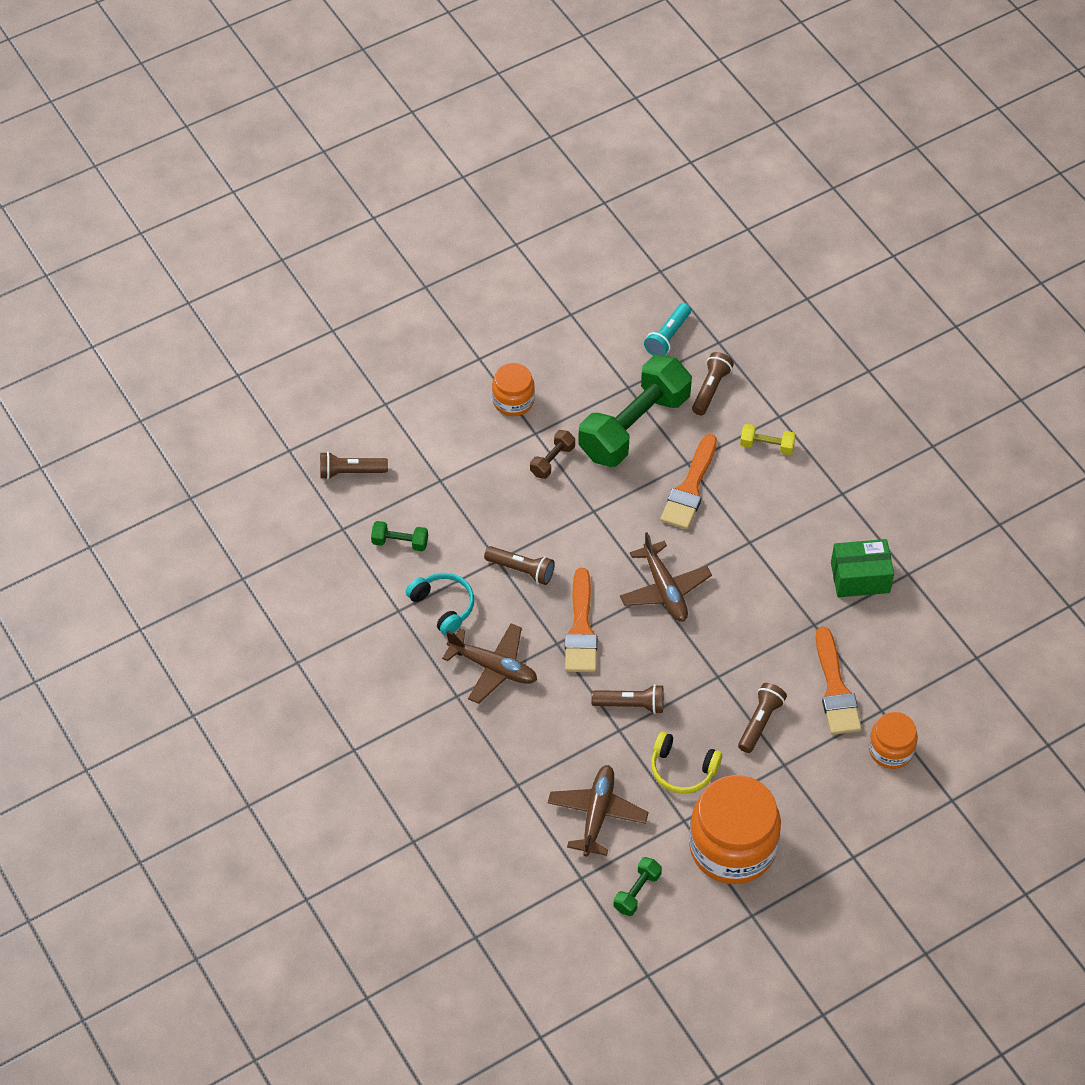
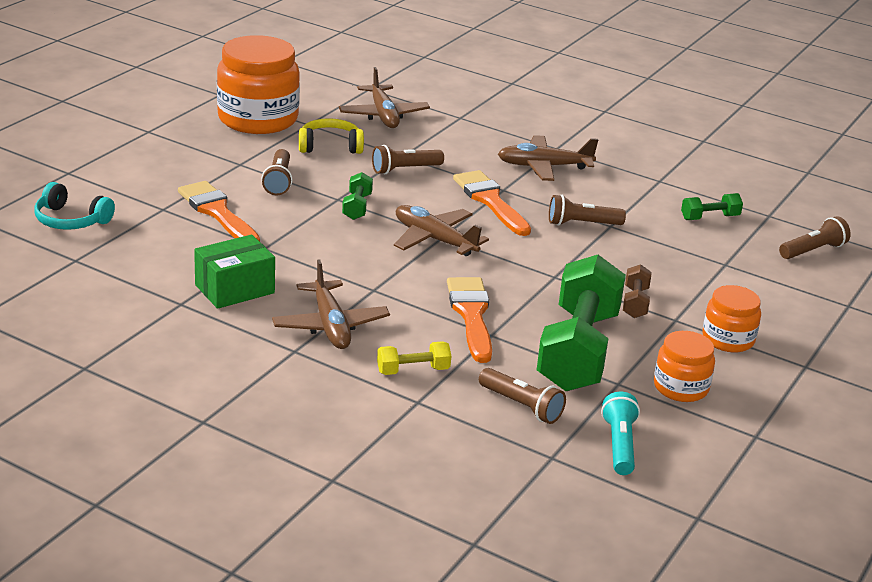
camera: 150 degrees right, 25 degrees down
(443, 606) = (625, 190): turquoise headphones -> turquoise headphones (71, 220)
(637, 892) = (320, 89): green dumbbell -> green dumbbell (357, 207)
(710, 389) = (521, 406): brown flashlight -> brown flashlight turned 45 degrees counterclockwise
(804, 511) = (330, 326): none -> brown plane
(891, 750) = (142, 188): orange jar -> orange jar (680, 387)

